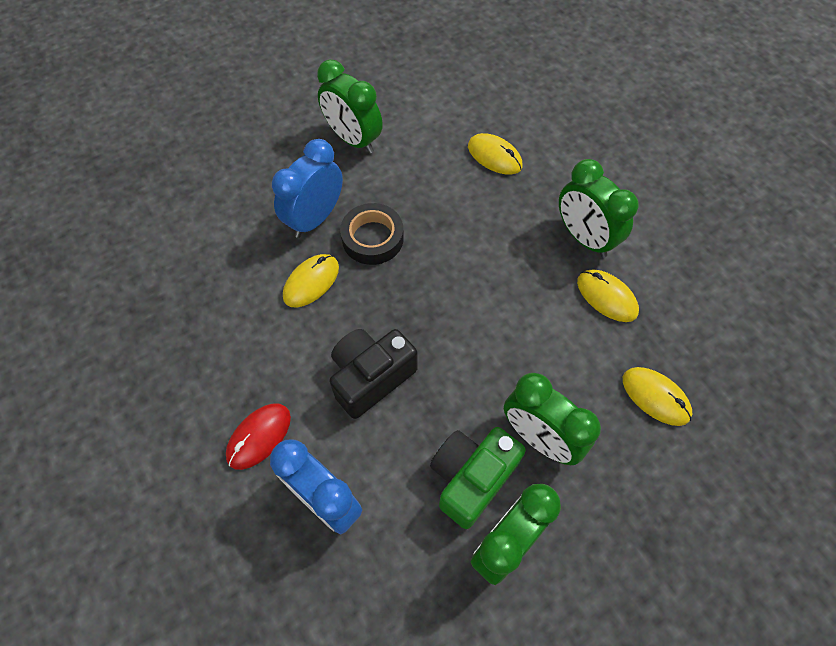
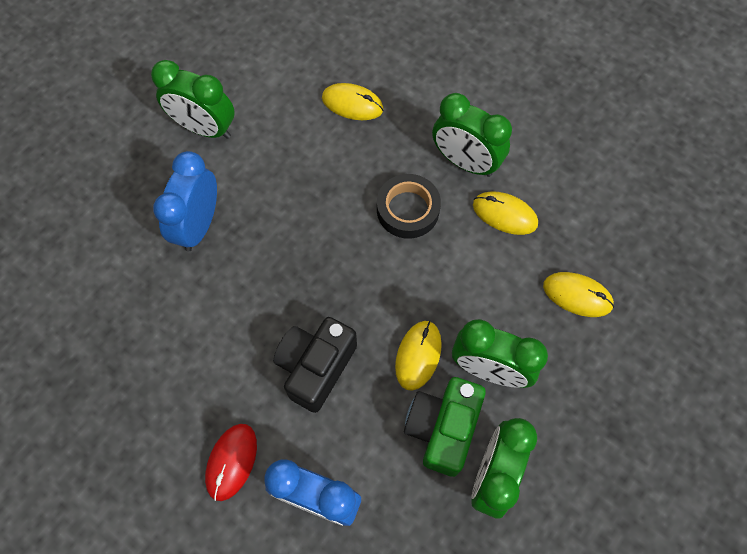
camera: 20 degrees left, 5 degrees up
(311, 282) = (221, 292): yellow mouse -> yellow mouse (418, 355)
(372, 238) = (264, 227): black tape -> black tape (408, 210)

